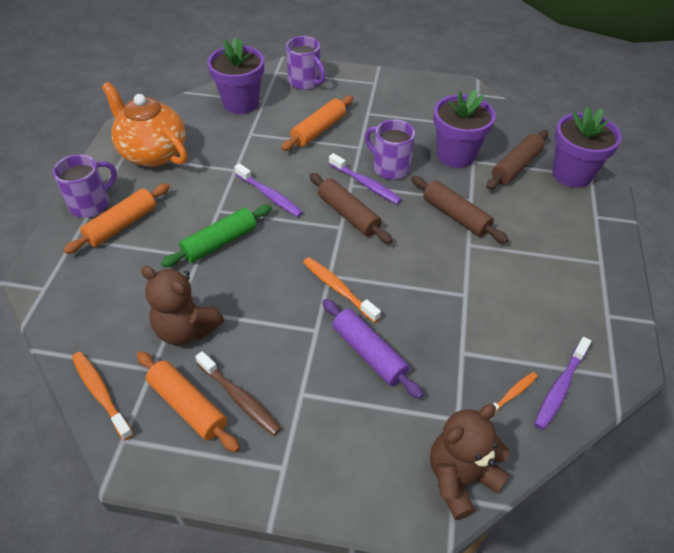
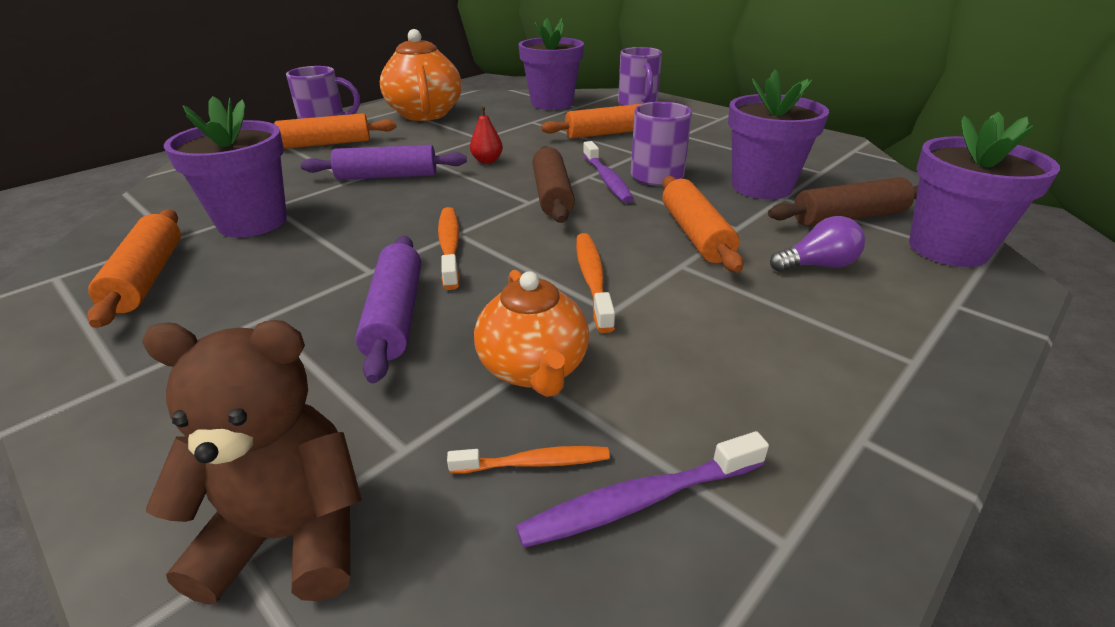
camera: 35 degrees right, 15 degrees down
(101, 393) = (107, 237): orange toothbrush -> orange toothbrush (592, 279)
(186, 329) = (252, 222): brown teddy bear -> purple flower pot
(219, 242) = (387, 176): green rolling pin -> purple rolling pin
(240, 398) = (199, 293): brown toothbrush -> none
(270, 195) = (487, 161): purple toothbrush -> red pear
(456, 216) = (695, 234): brown rolling pin -> orange rolling pin
(466, 349) = (534, 369): none -> orange teapot
(527, 215) = (817, 265): none -> purple light bulb

